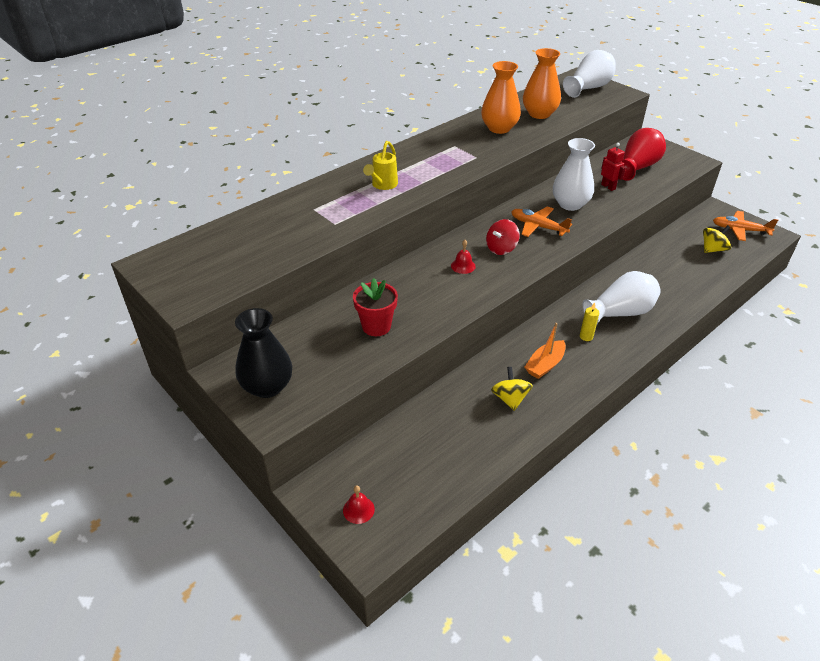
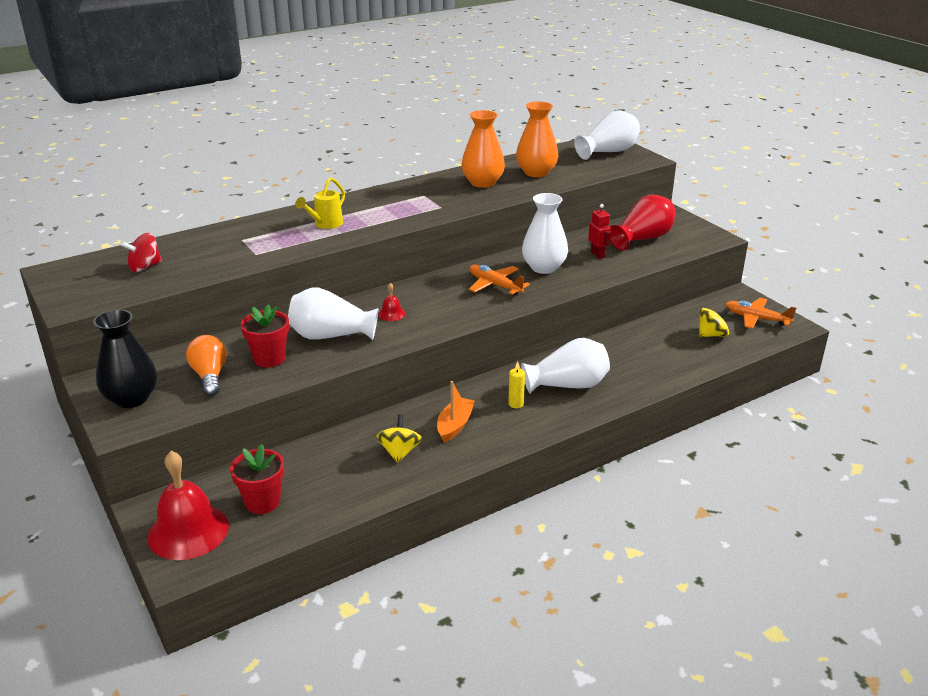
camera: 10 degrees right, 10 degrees down
(330, 352) = (210, 376): none -> orange light bulb
(358, 509) = (188, 531): red bell -> red bell, size x2.32
(412, 468) = (262, 502): none -> red flower pot
(420, 295) = (331, 335): none -> white vase
(501, 248) = (442, 302): red spinning top -> red spinning top (145, 267)
(545, 365) = (455, 425): orange boat -> orange boat turned 150 degrees clockwise

